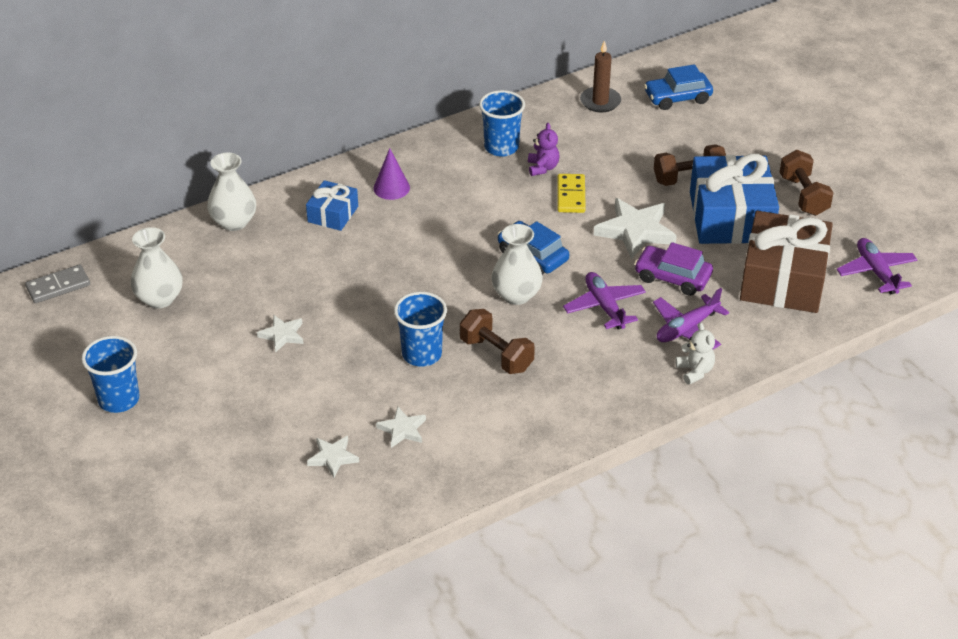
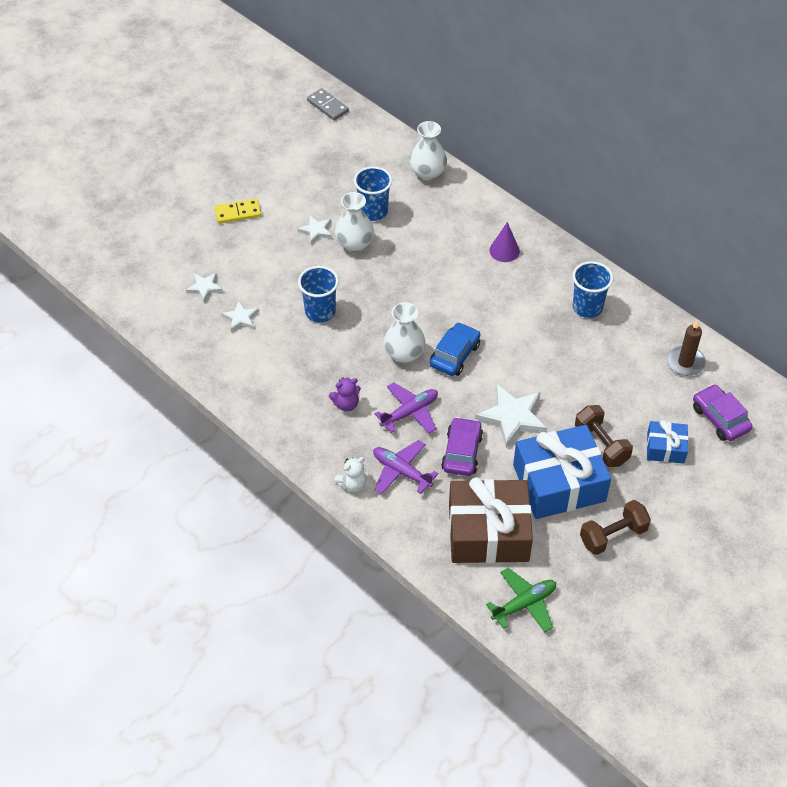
camera: 75 degrees right, 10 degrees up
(119, 399) = (230, 168): blue cup -> blue cup (373, 211)
(159, 298) = (332, 158): white vase -> white vase (354, 244)
(333, 214) = (458, 224): blue gift -> blue gift (665, 448)
(496, 355) = (333, 355): brown dumbbell -> none
(542, 168) = (571, 340): purple teddy bear -> purple teddy bear (346, 404)
(571, 195) = (542, 366): yellow domino -> yellow domino (238, 213)
(677, 98) = (720, 418): blue car -> purple car
(876, 272) = (524, 604): purple plane -> green plane

